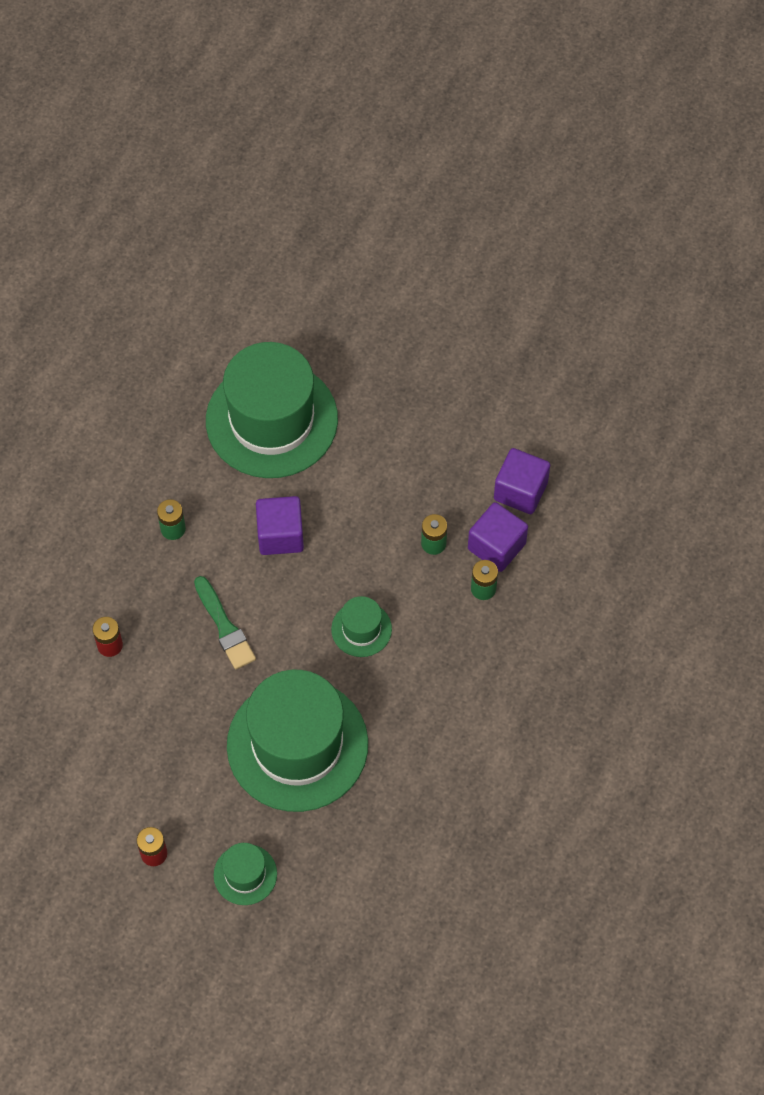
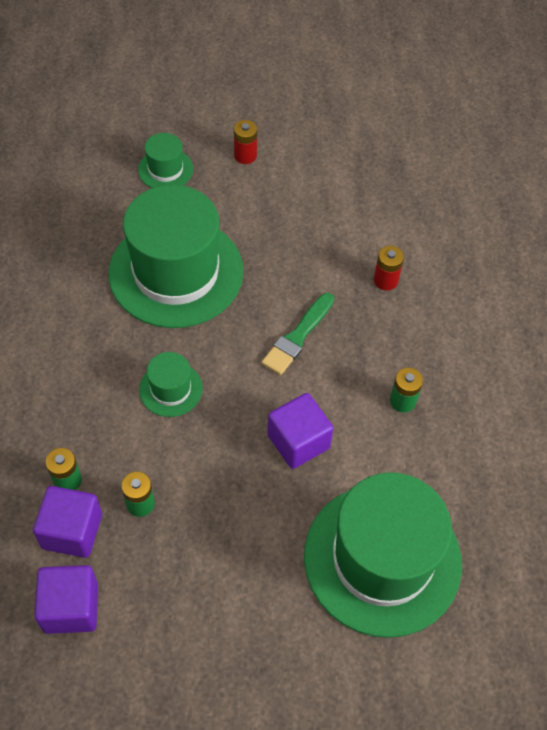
camera: 150 degrees right, 5 degrees down
(224, 627) = (297, 337): green brush -> green brush turned 90 degrees counterclockwise

